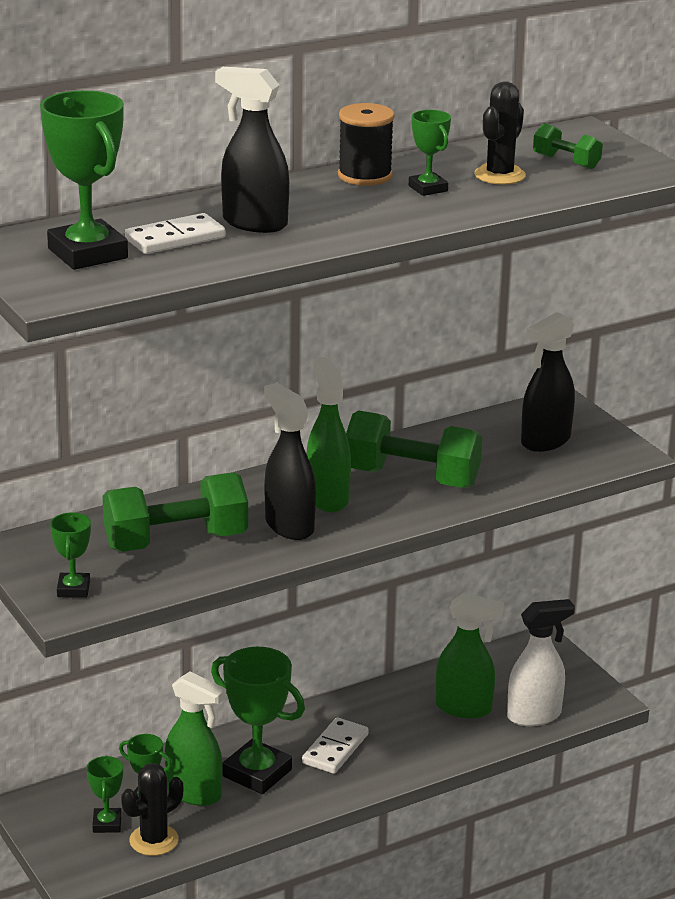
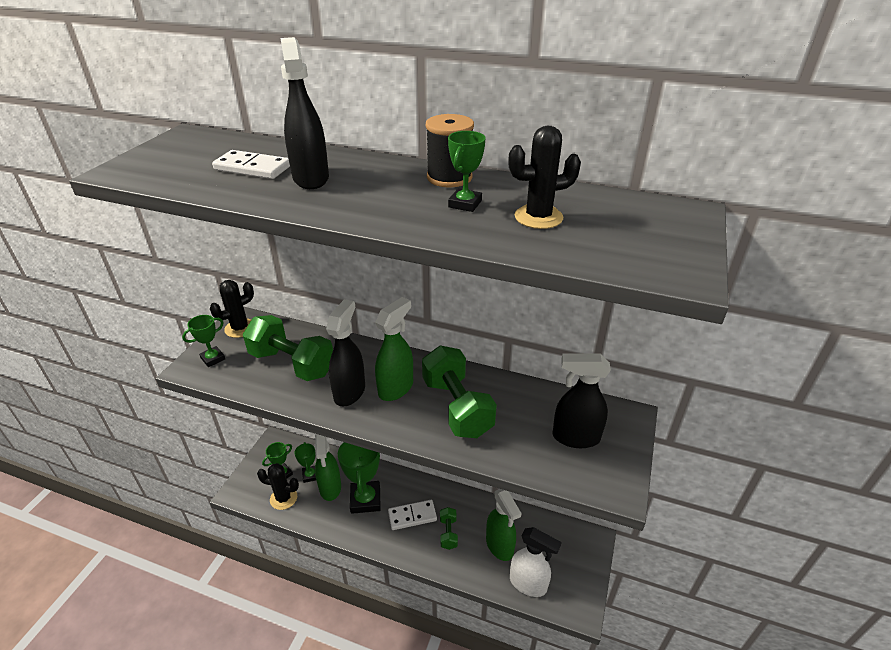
camera: 50 degrees right, 10 degrees up
(36, 552) = (240, 328): none -> black cactus
(88, 253) = (197, 157): green trophy -> none
(566, 162) = (616, 230): green dumbbell -> green dumbbell (448, 533)

